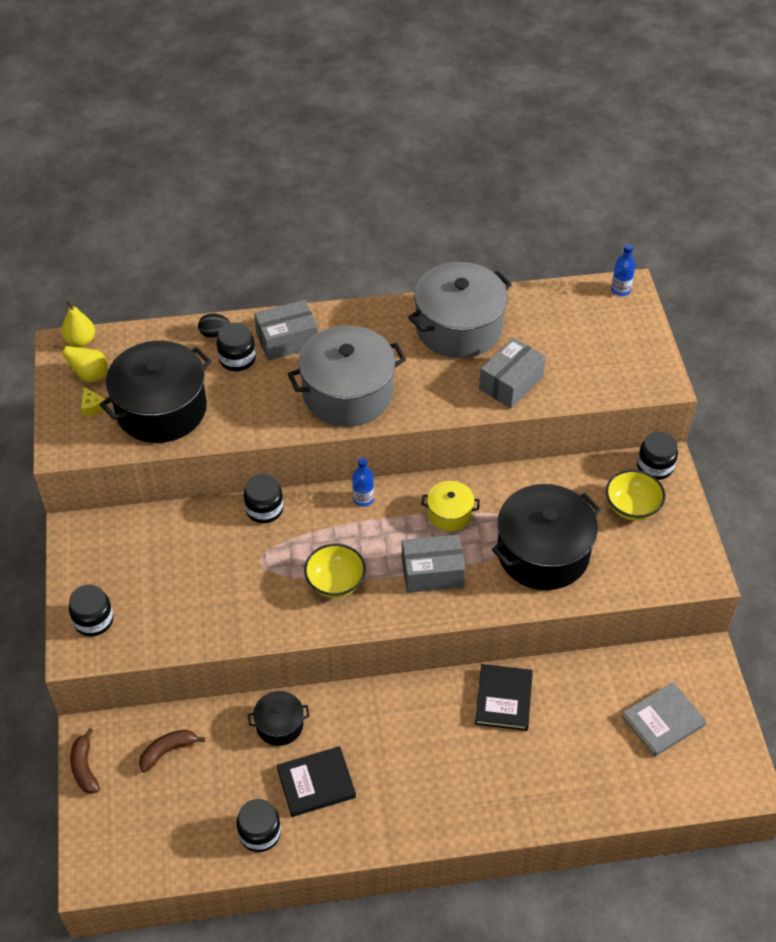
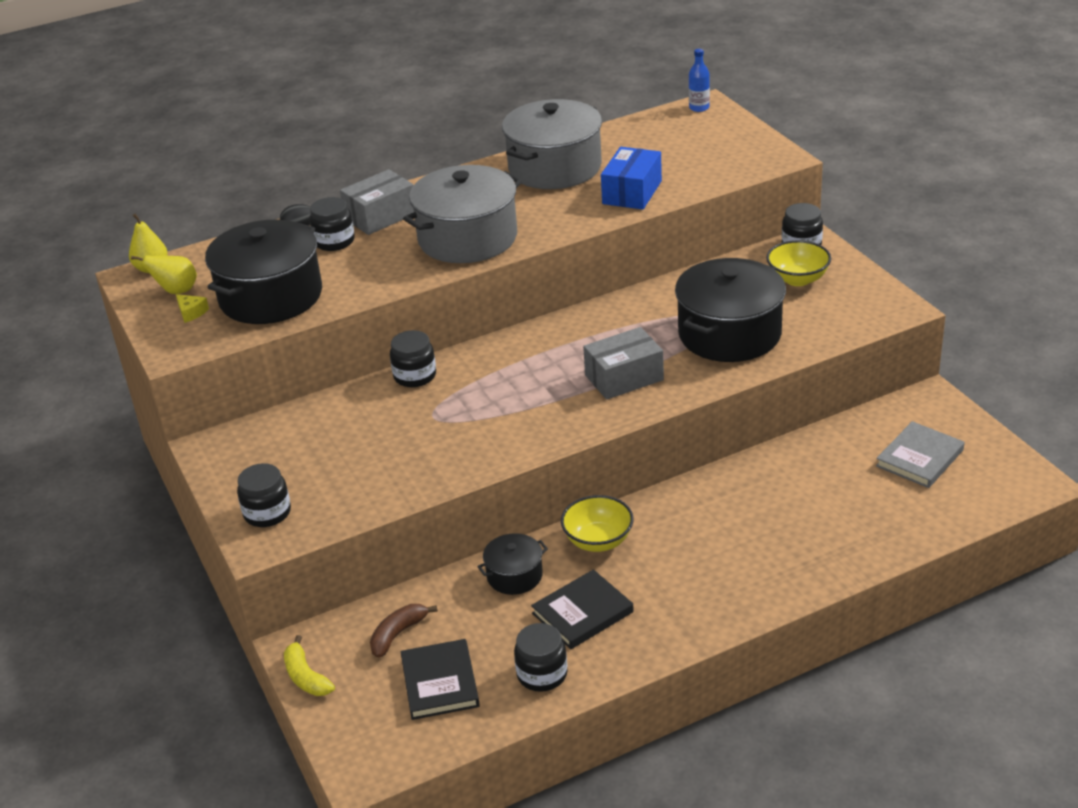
camera: 15 degrees left, 15 degrees down
(85, 768) = (306, 677): brown banana -> yellow banana
(335, 582) = (525, 412): yellow bowl -> yellow bowl (598, 541)
(363, 499) = (517, 342): blue bottle -> none
(449, 514) = (616, 330): yellow pot -> none
(503, 699) = (746, 487): black book -> black book (440, 682)
(511, 383) = (632, 192): grey box -> blue box

